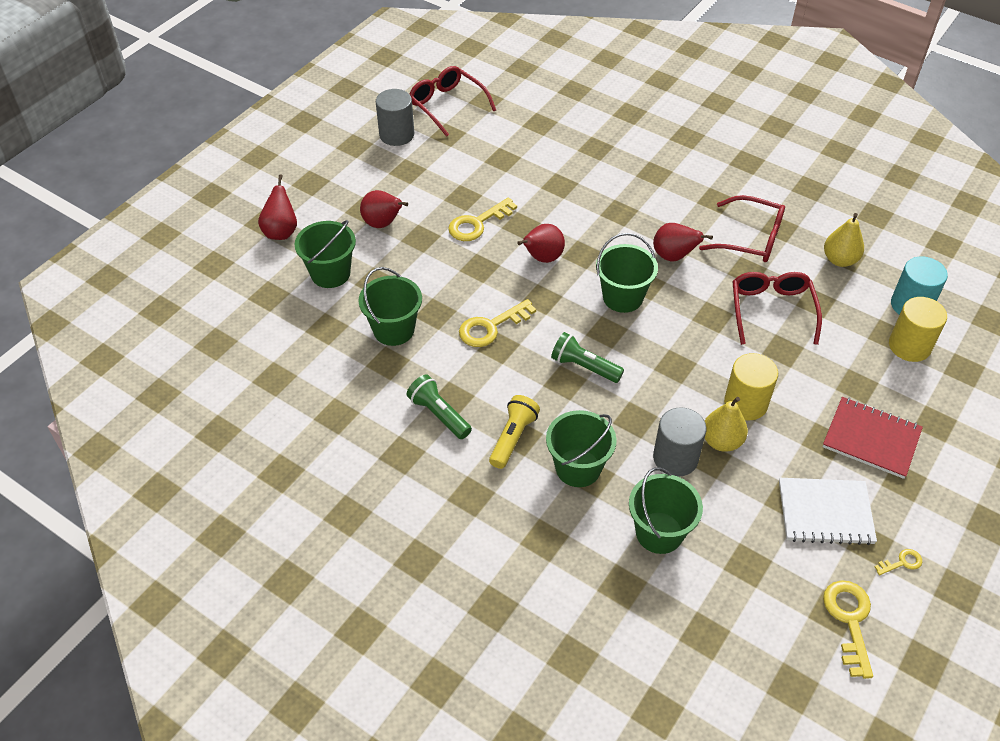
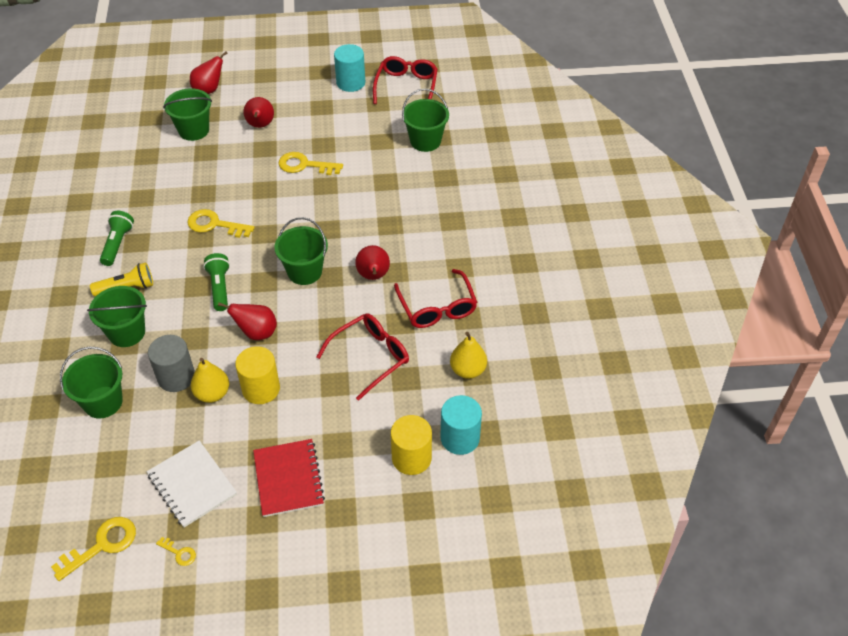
camera: 50 degrees right, 0 degrees up
(394, 330) = (171, 184): green bucket -> green bucket (425, 141)
(396, 135) = (350, 82): grey cylinder -> turquoise cylinder
(542, 258) = (303, 213): red pear -> red pear (256, 333)

